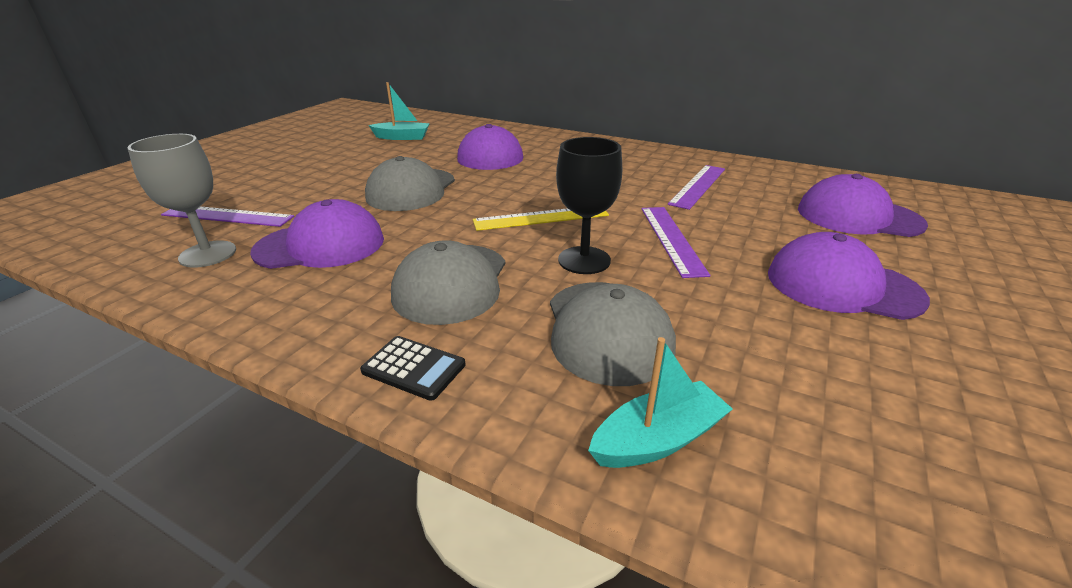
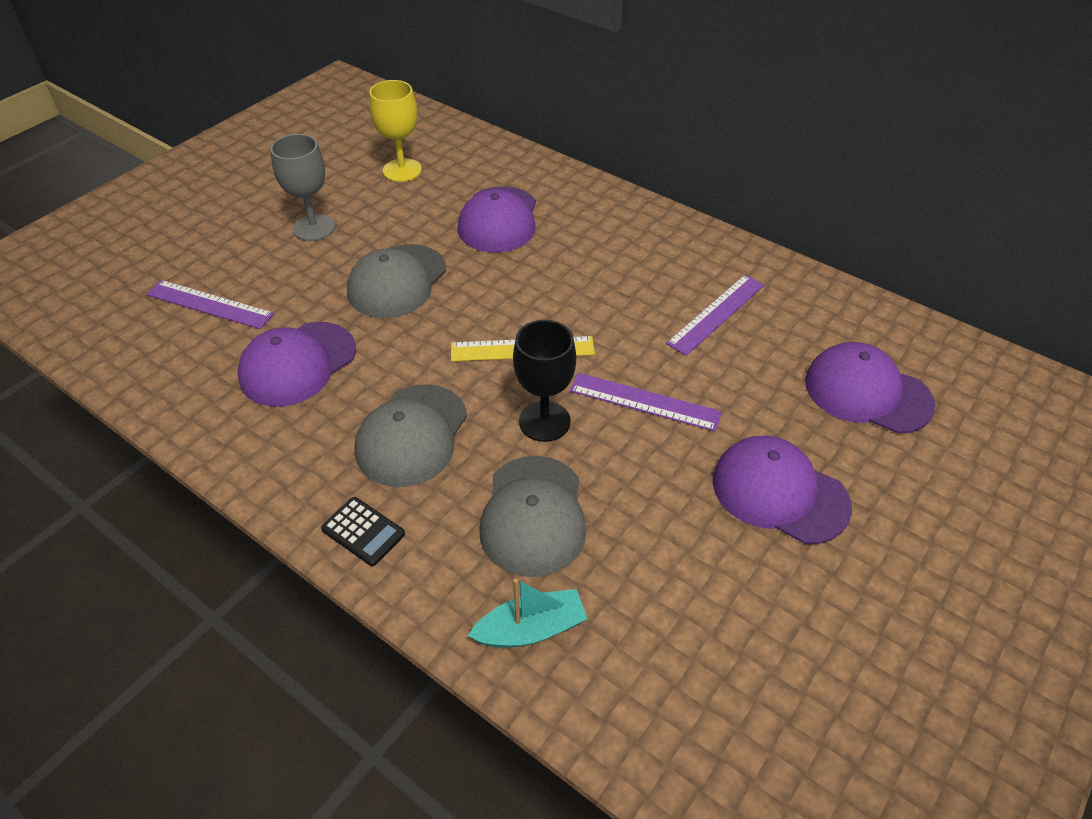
camera: 10 degrees right, 15 degrees up
(208, 254) = (195, 363): grey goblet -> grey goblet (314, 228)
(320, 245) = (298, 364): purple cap -> purple cap turned 135 degrees clockwise
(402, 137) = (402, 170): turquoise boat -> yellow goblet
(671, 239) = (644, 402): purple ruler -> purple ruler turned 75 degrees counterclockwise

